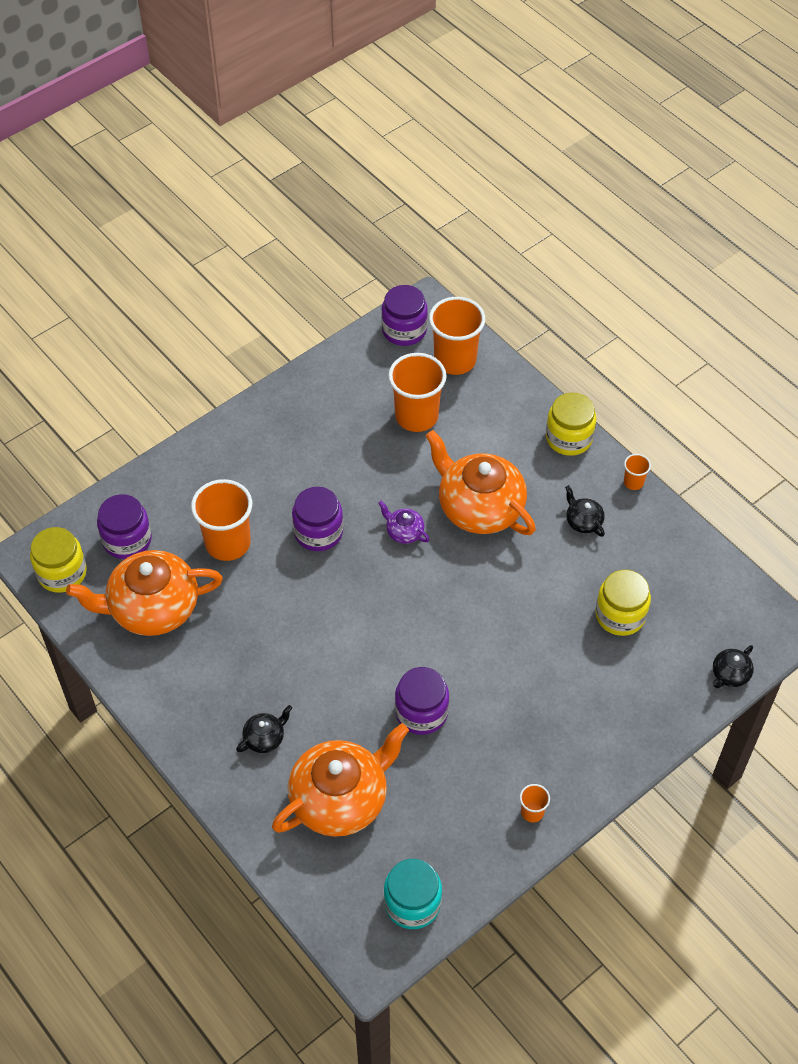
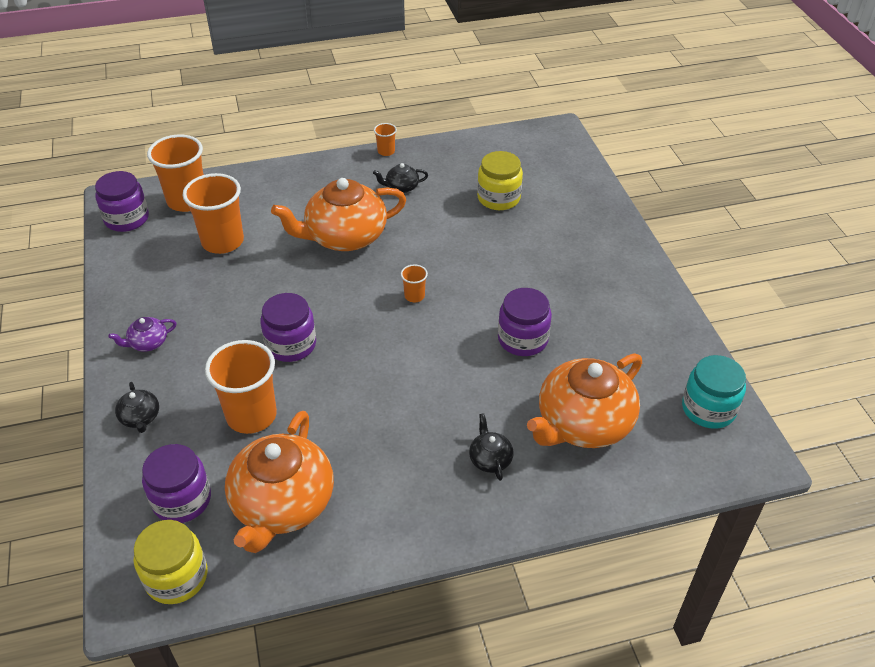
camera: 65 degrees left, 10 degrees down
(340, 798) = (583, 423): orange teapot -> orange teapot turned 120 degrees counterclockwise
(404, 532) = (334, 289): purple teapot -> purple teapot (148, 343)
(532, 812) = (650, 305): orange cup -> orange cup (414, 296)
(569, 438) = (319, 168): yellow jar -> none
(730, 674) = (581, 165): black teapot -> black teapot (140, 418)

